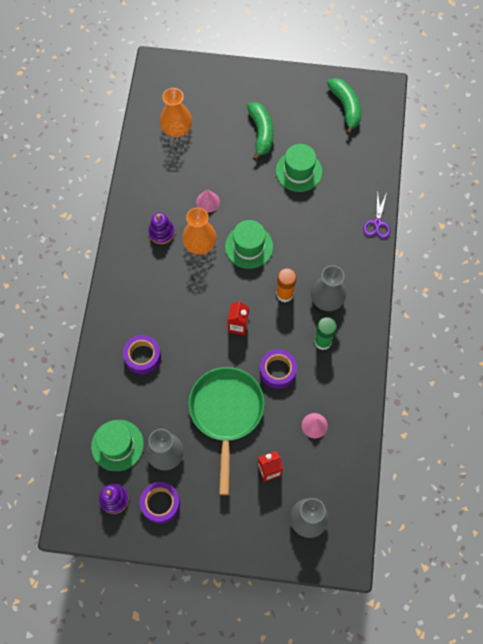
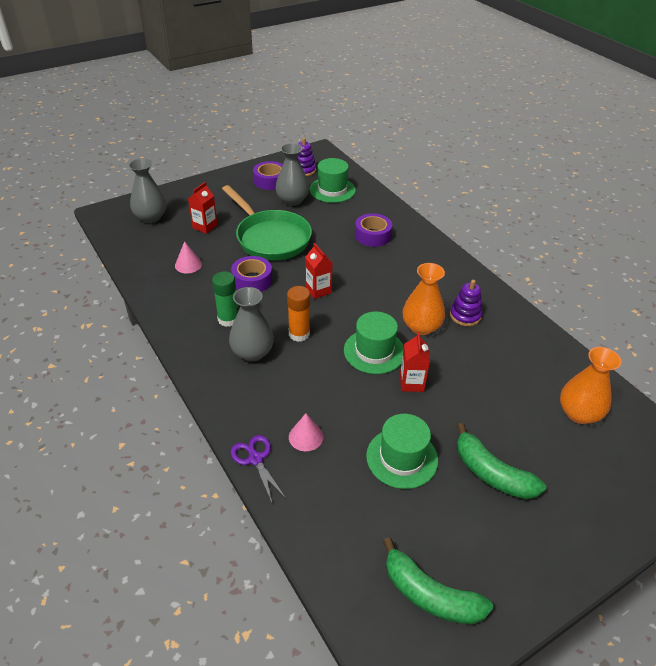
camera: 140 degrees right, 25 degrees down
(208, 202) = (458, 365): pink cone -> pink cone (306, 436)
(248, 209) = (411, 383): none -> red carton

